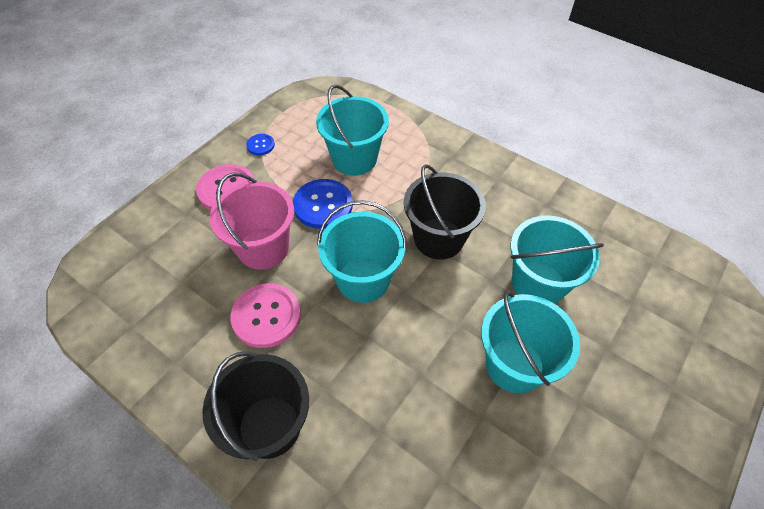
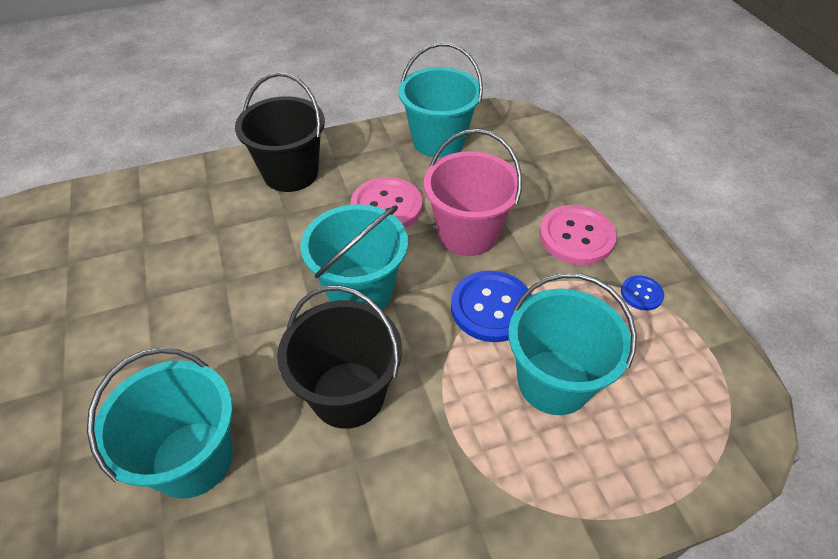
camera: 125 degrees right, 5 degrees down
(514, 365) = (150, 357): turquoise bucket -> turquoise bucket (438, 141)

